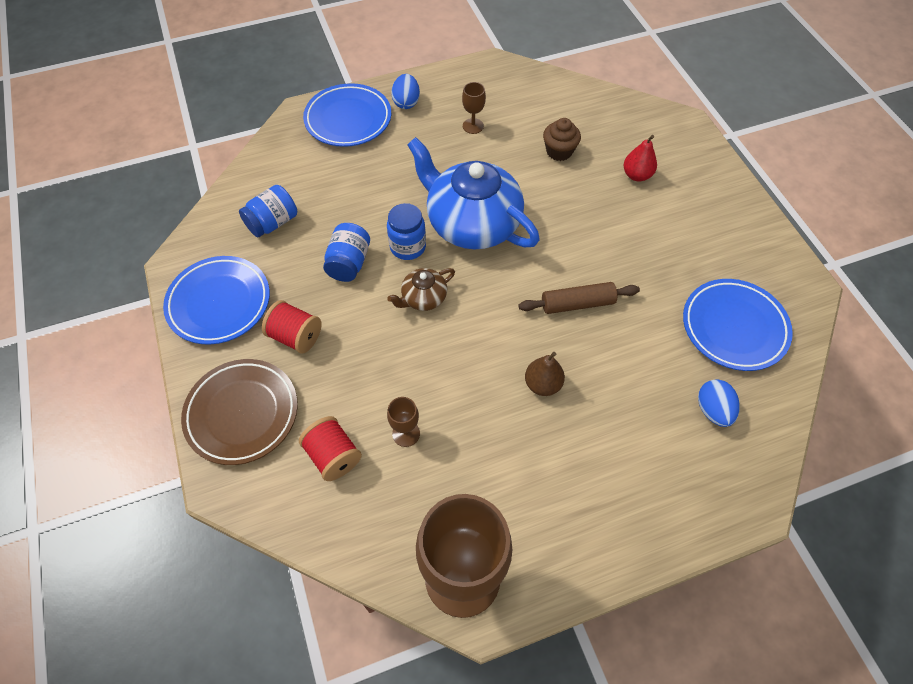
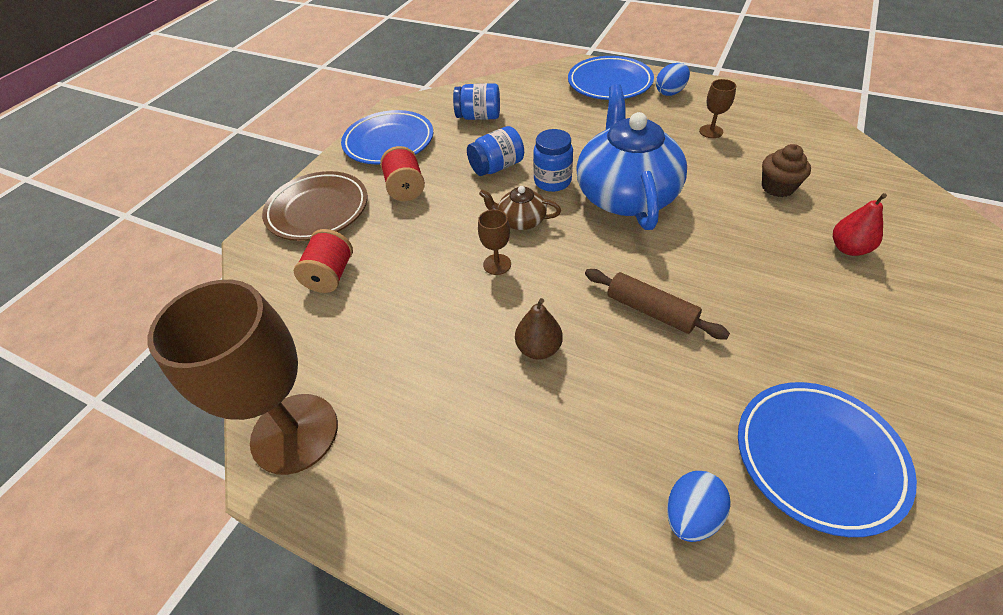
camera: 50 degrees right, 10 degrees down
(406, 433) = (391, 299): brown goblet -> brown goblet (497, 264)

